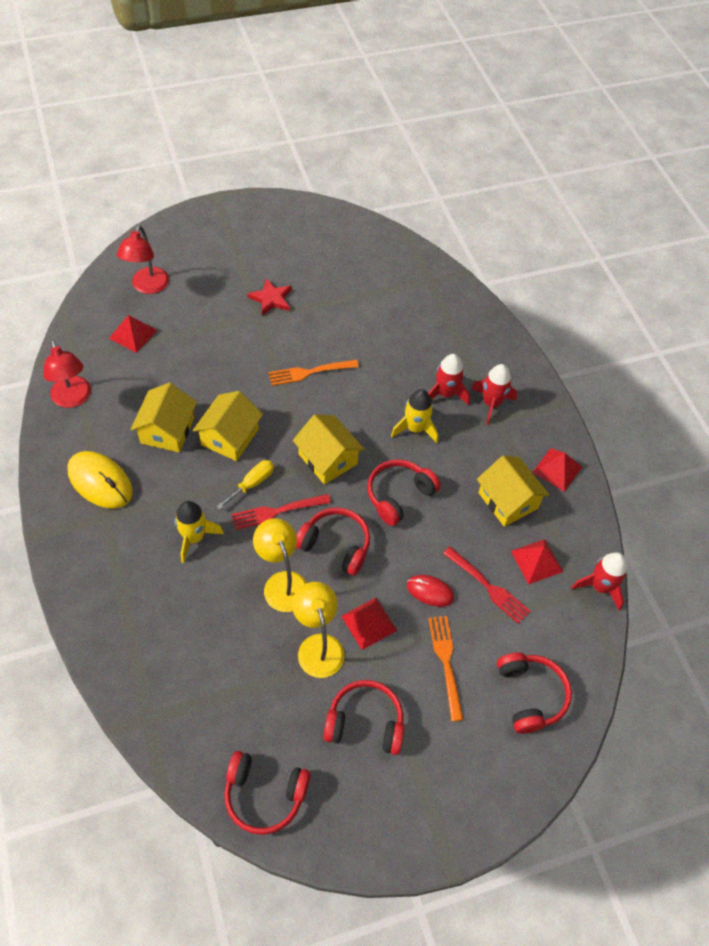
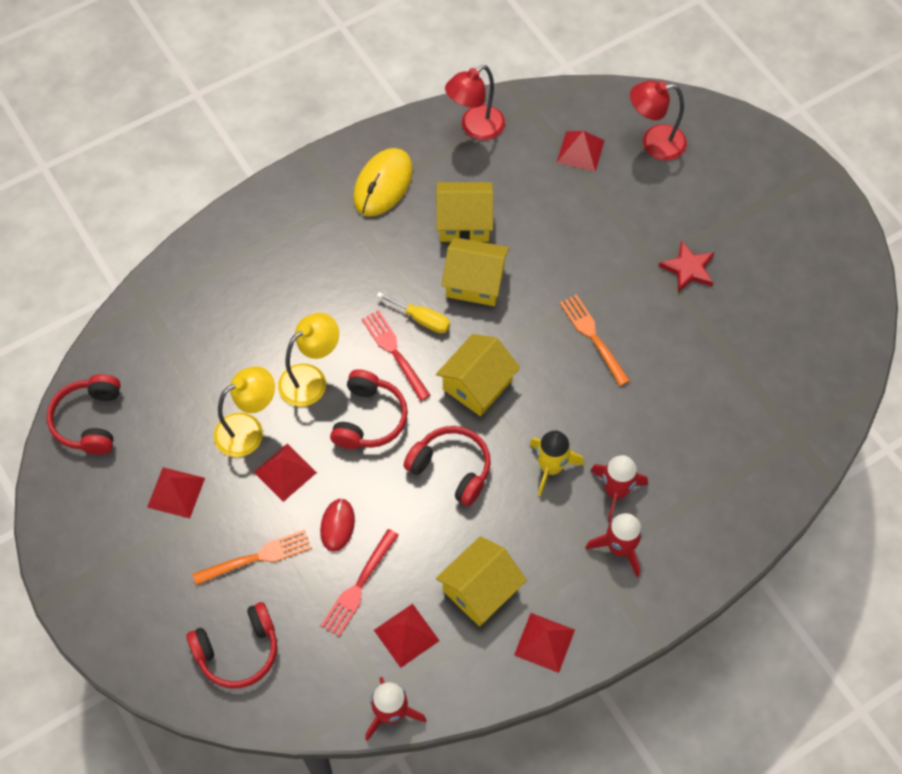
camera: 80 degrees right, 5 degrees up
(194, 537) = (342, 285): yellow rocket -> none
(365, 722) = (176, 492): red headphones -> red pyramid

